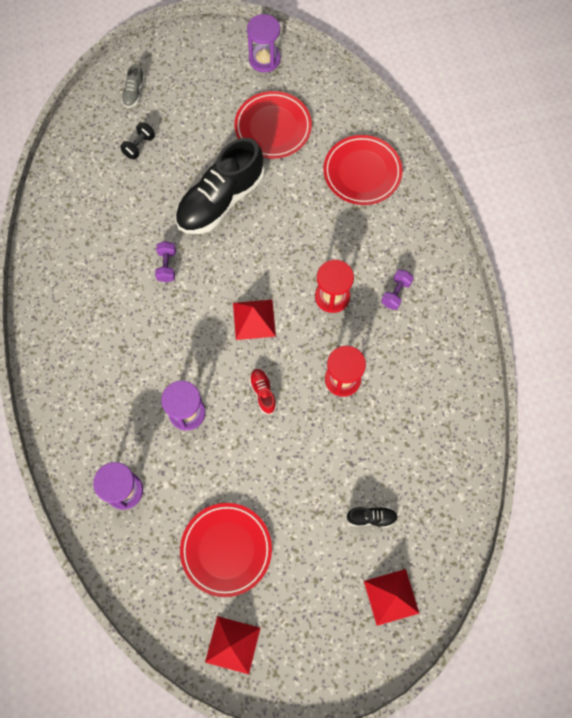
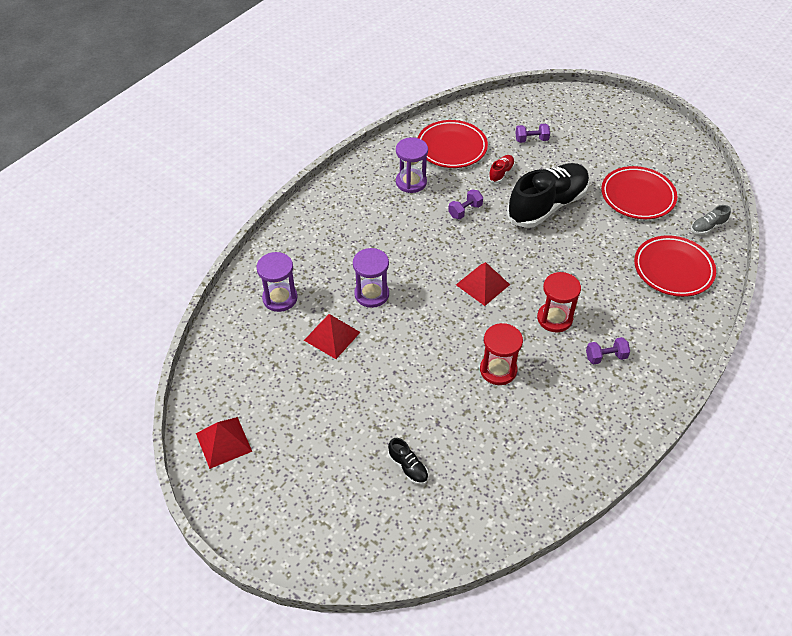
camera: 50 degrees right, 20 degrees down
(134, 93) = (565, 112): grey shoe -> grey shoe (707, 227)
(139, 146) = (531, 140): black dumbbell -> purple dumbbell
(220, 200) = (547, 206): black shoe -> black shoe turned 135 degrees clockwise
(226, 549) = (292, 388): red plate -> red plate (451, 147)
(263, 392) = (433, 328): red shoe -> red shoe (501, 173)
(264, 59) = (681, 157): purple hourglass -> purple hourglass (411, 182)
(391, 597) = (356, 528): red pyramid -> red pyramid (332, 336)

